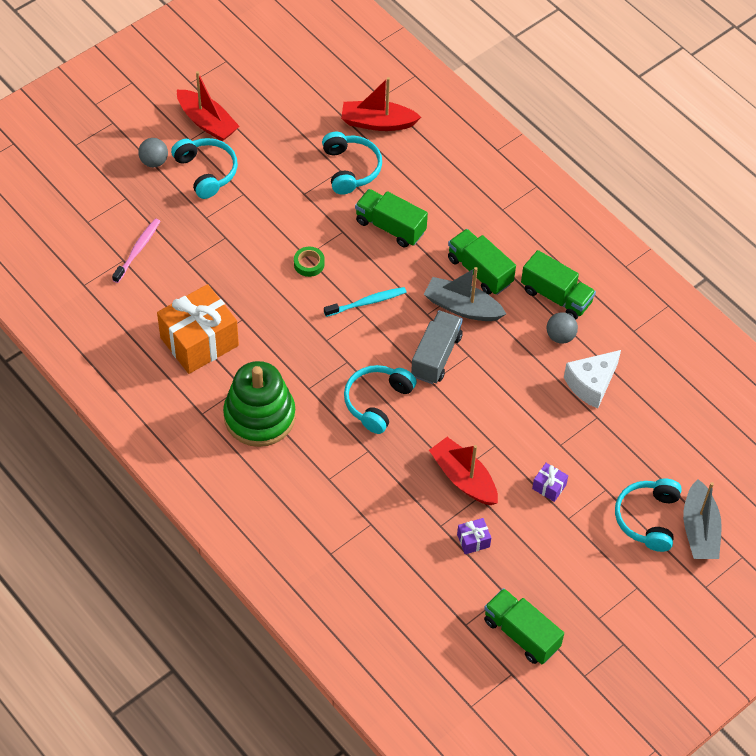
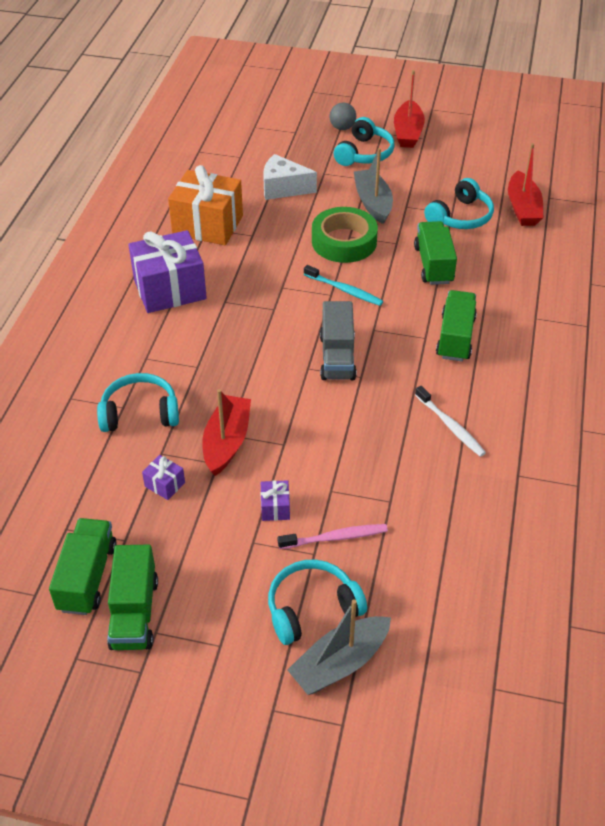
camera: 55 degrees right, 10 degrees down
(137, 250) = (256, 158): pink toothbrush -> pink toothbrush (335, 538)
(259, 416) = (170, 289): green stacking toy -> purple gift
(309, 264) = (344, 241): green tape -> green tape, size x2.13
(377, 402) = (252, 346): turquoise headphones -> turquoise headphones (140, 413)
(378, 123) = (523, 208): red boat -> red boat turned 150 degrees counterclockwise
(436, 356) = (337, 357): grey truck -> grey truck turned 105 degrees clockwise
(462, 307) = (405, 347): grey boat -> grey boat (373, 203)
(556, 296) = (489, 400): green truck -> green truck (134, 613)
(560, 336) = (450, 426): grey ball -> white toothbrush
(591, 384) = (422, 476): white cheese -> white cheese (283, 188)

